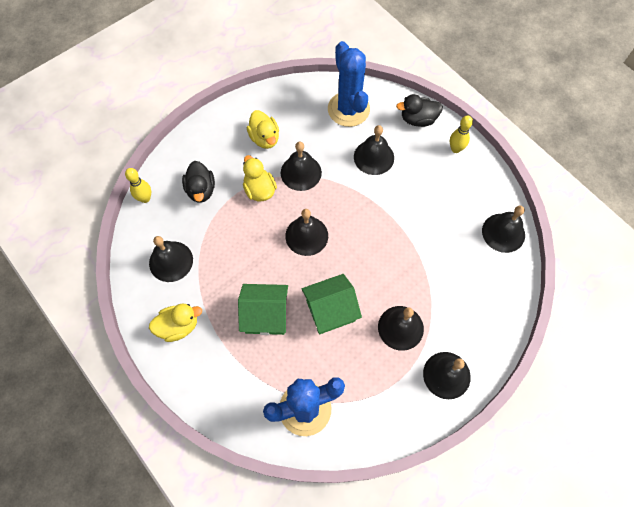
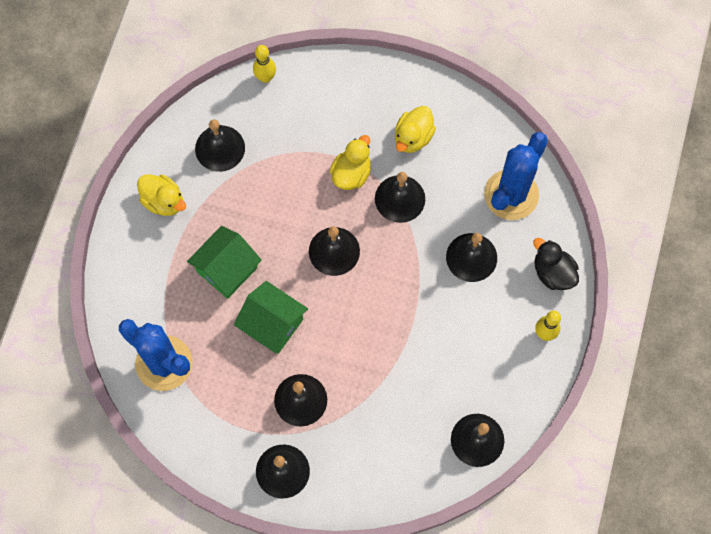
camera: 55 degrees right, 5 degrees up
(201, 190) = (311, 120): black duck -> none
(266, 315) = (227, 269): green house -> green house turned 75 degrees clockwise

